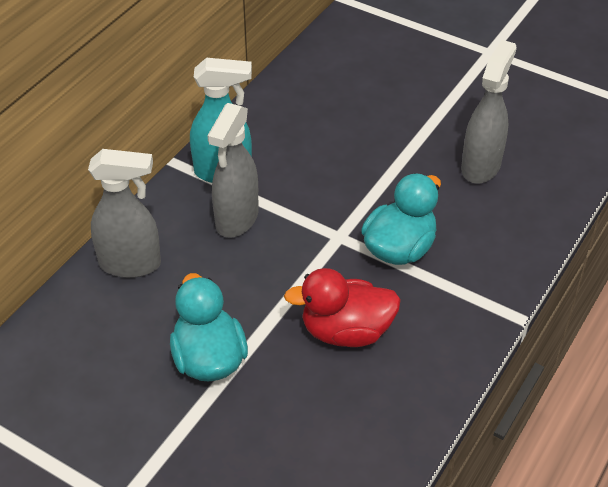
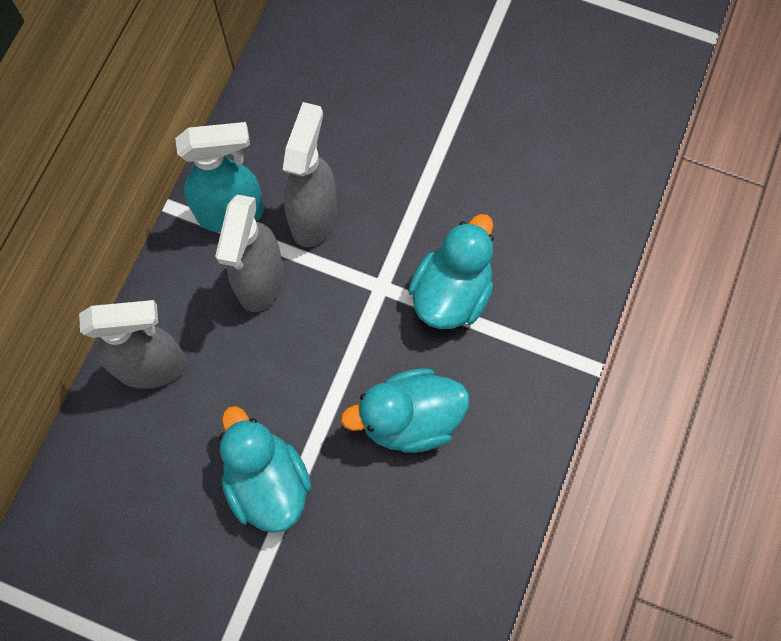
camera: 10 degrees left, 25 degrees up
(346, 331) = (410, 419): red duck -> turquoise duck
(481, 166) = (527, 156): grey spray bottle -> grey spray bottle (314, 216)

